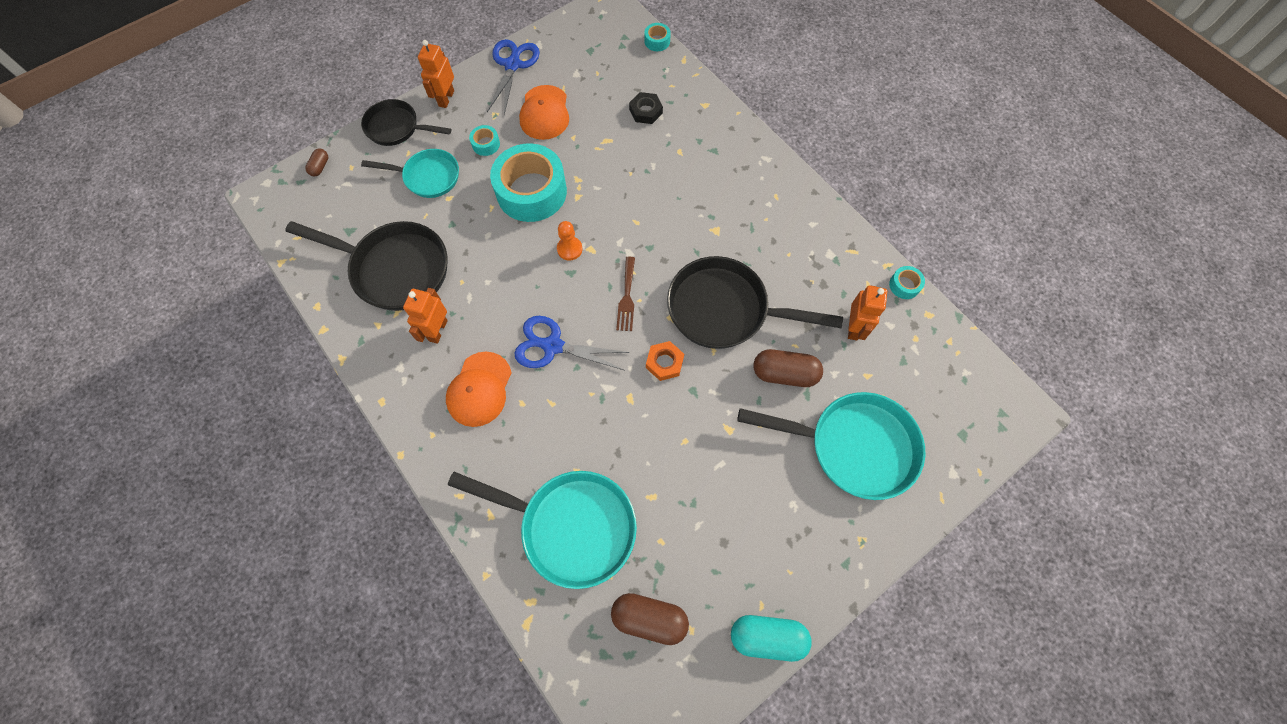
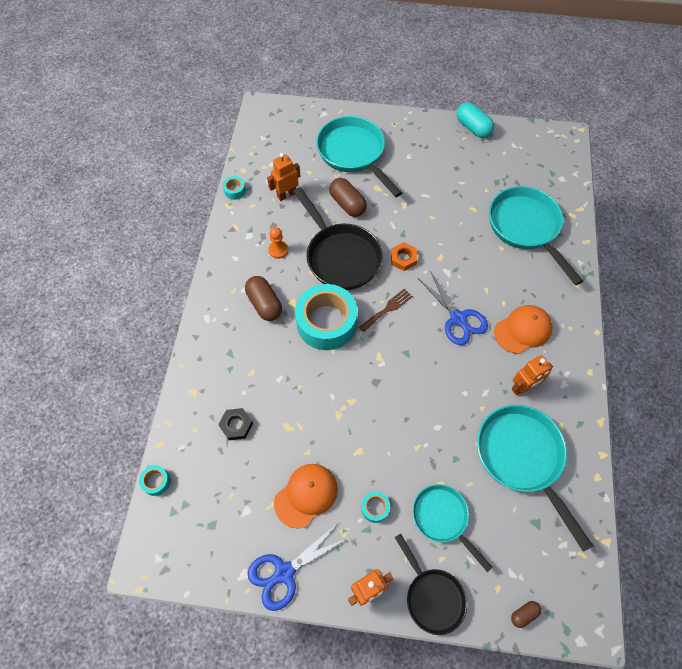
camera: 135 degrees left, 5 degrees down
(395, 269) = (522, 458): black pan -> turquoise pan
(531, 191) = (378, 434): turquoise tape -> turquoise tape (326, 323)
(569, 249) = (392, 368): orange pawn -> orange pawn (278, 250)
(649, 618) = (519, 169): brown capsule -> brown capsule (264, 304)

